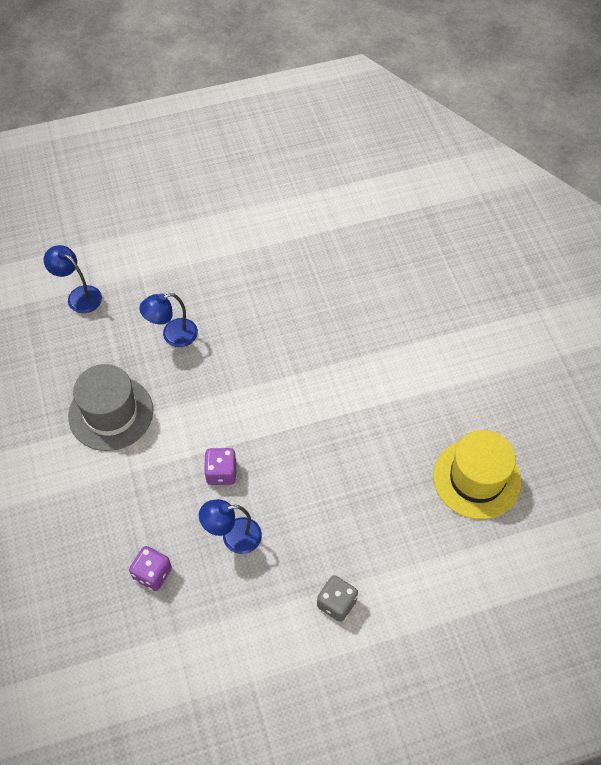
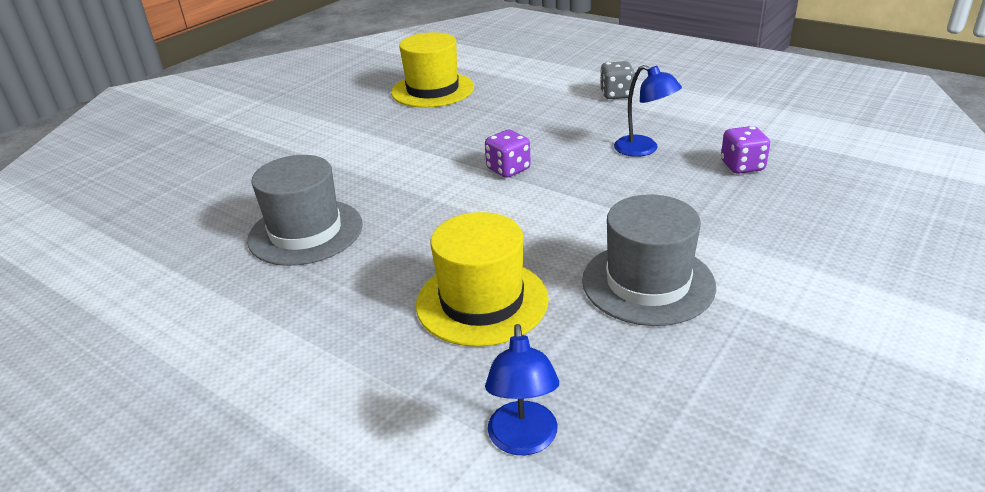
camera: 125 degrees left, 25 degrees down
(172, 335) = (482, 301): blue lamp -> yellow hat
(221, 473) = (598, 182): purple dice -> purple dice (508, 169)
(317, 296) = (305, 232): none -> grey hat

